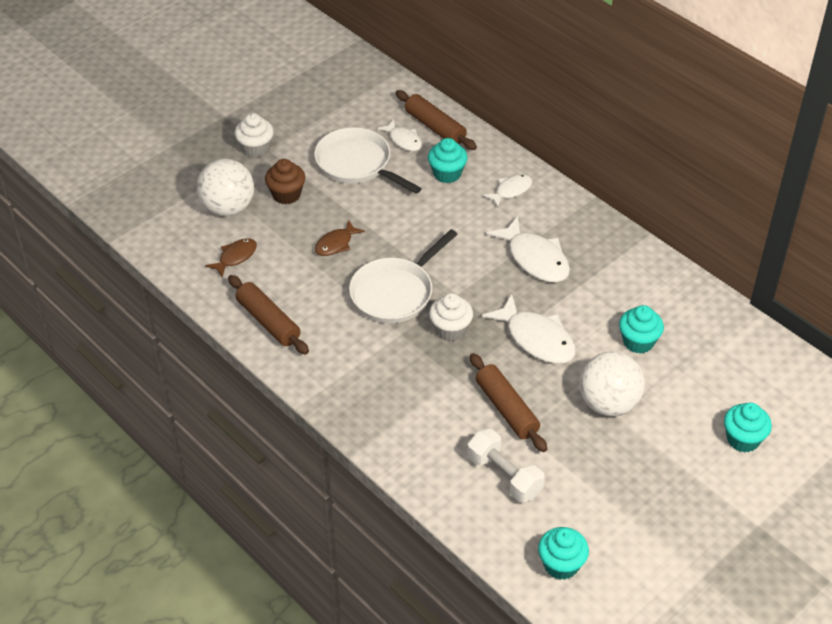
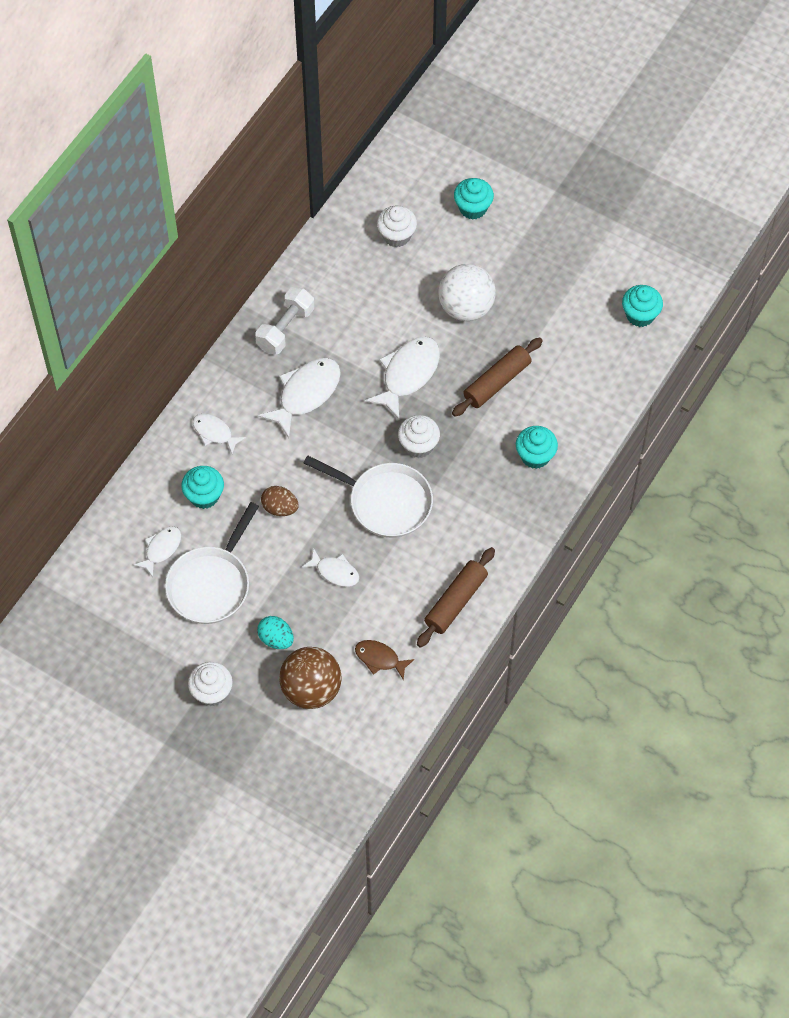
camera: 105 degrees left, 15 degrees up
(228, 208) = (311, 689): white ball -> brown ball
(286, 195) = (276, 639): brown cupcake -> turquoise egg
(336, 244) = (335, 572): brown fish -> white fish
(416, 219) = (280, 508): none -> brown egg
(435, 127) = (132, 524): brown rolling pin -> none
(504, 476) = (568, 370): white dumbbell -> white dumbbell (285, 328)
(638, 342) = (387, 295): turquoise cupcake -> turquoise cupcake (535, 456)
(715, 365) = (396, 236): none -> white cupcake

